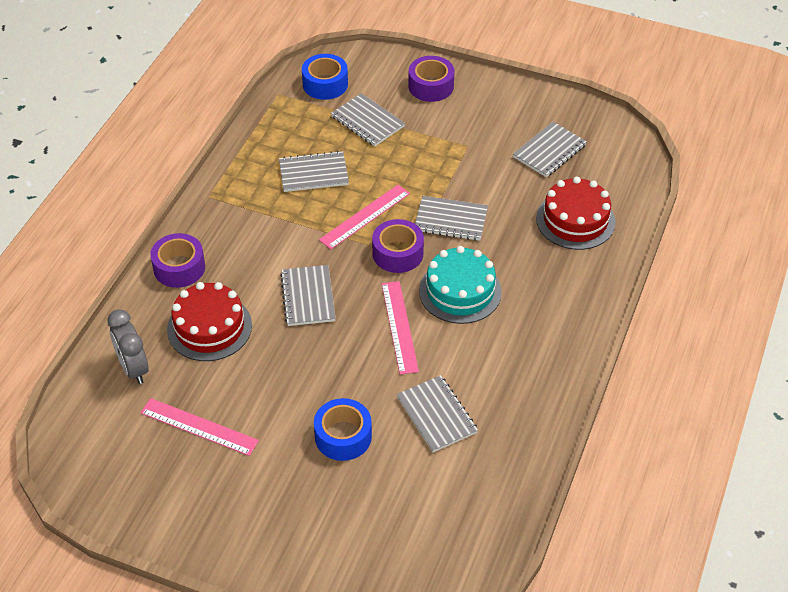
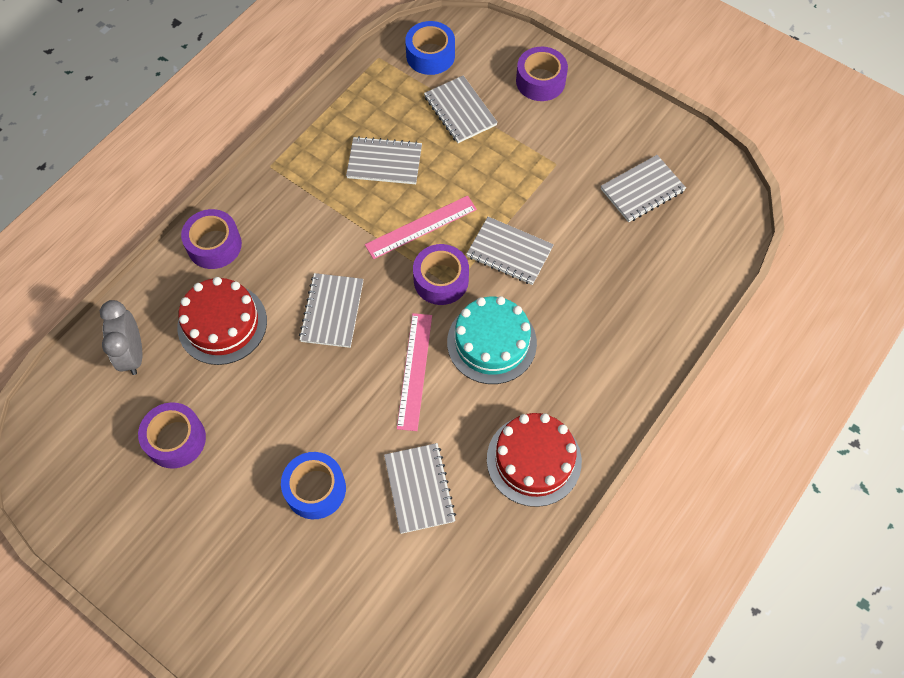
camera: 15 degrees right, 15 degrees up
(199, 426) = (176, 439): pink ruler -> purple tape
(575, 220) = (643, 283): red cake -> red cake (534, 460)

